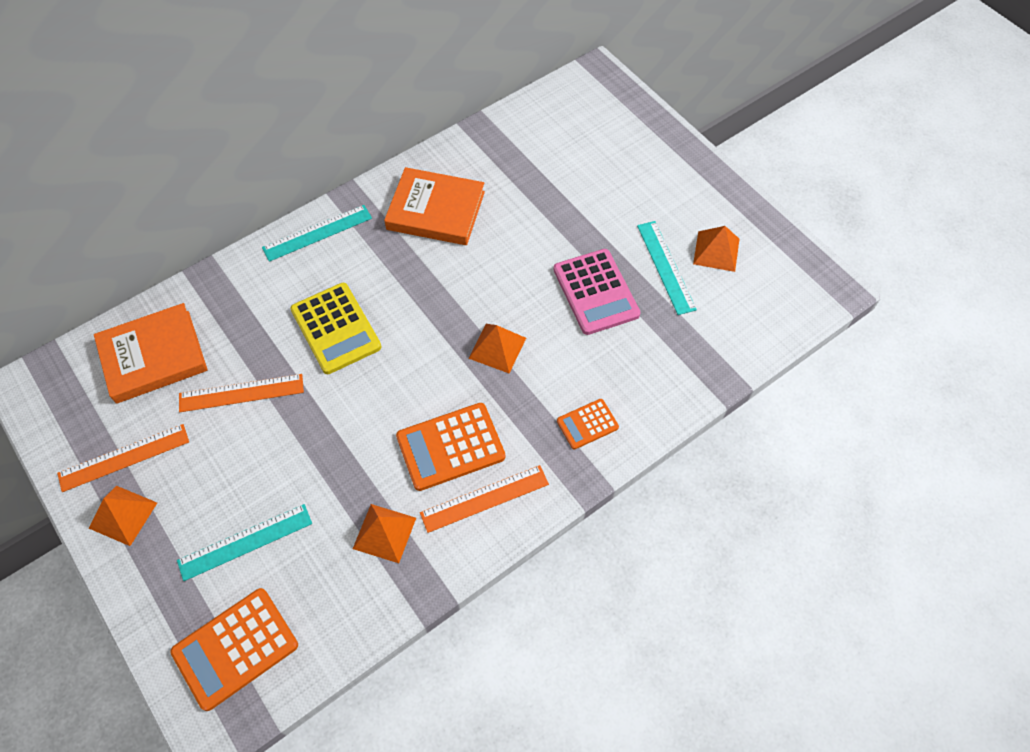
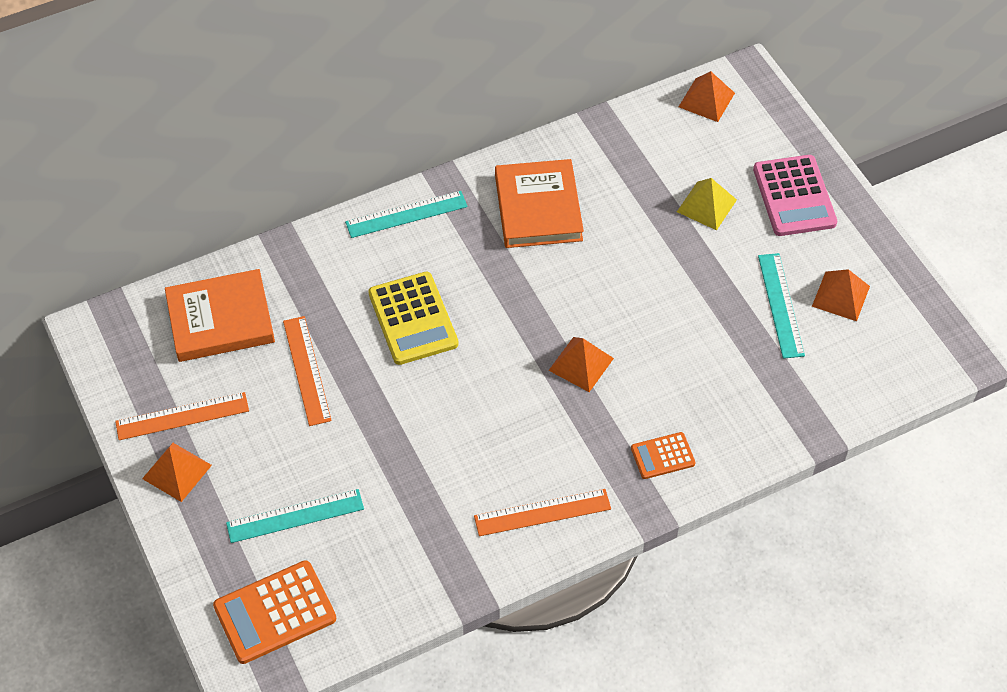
camera: 10 degrees right, 5 degrees down
(241, 393) = (307, 370): orange ruler -> orange ruler turned 75 degrees clockwise
(384, 533) = (435, 529): orange pyramid -> orange pyramid (706, 100)
(436, 210) = (538, 208): orange book -> orange book turned 60 degrees clockwise
(450, 447) = (515, 456): orange calculator -> none
(584, 188) = (707, 205): none -> yellow pyramid
(595, 292) = (698, 321): pink calculator -> pink calculator (794, 196)

